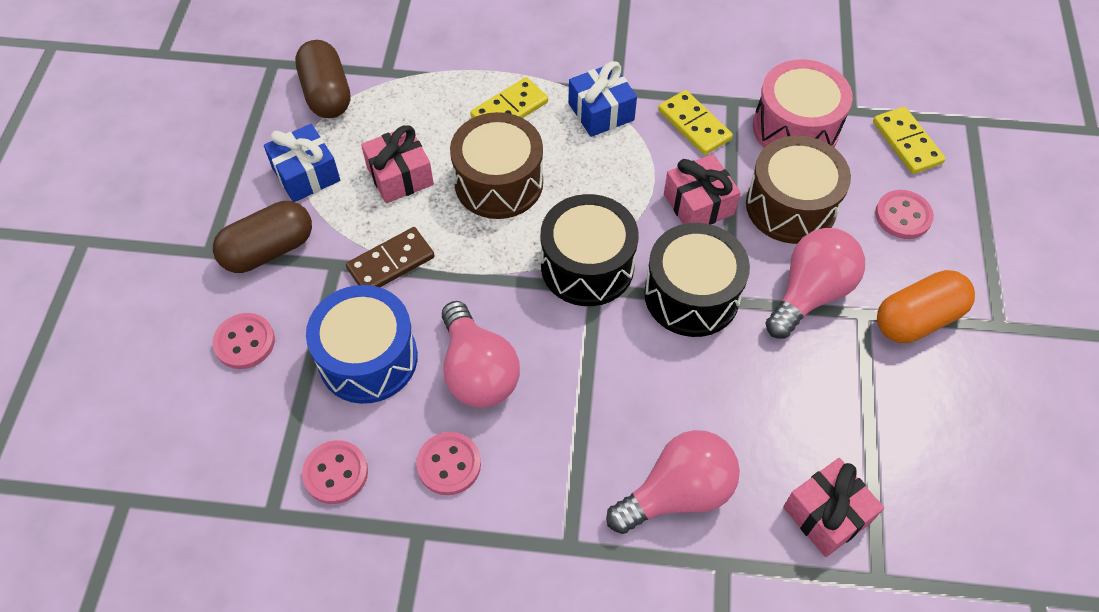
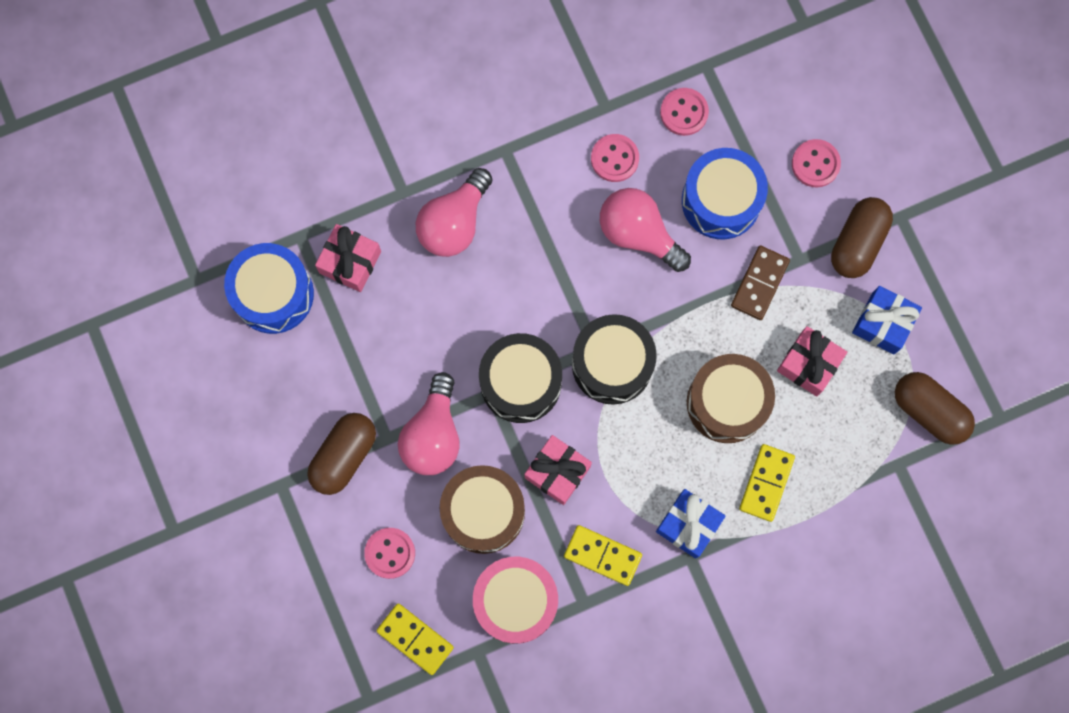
camera: 150 degrees right, 20 degrees up
(917, 319) = (344, 456): orange capsule -> brown capsule
(939, 527) = (273, 294): none -> blue drum

